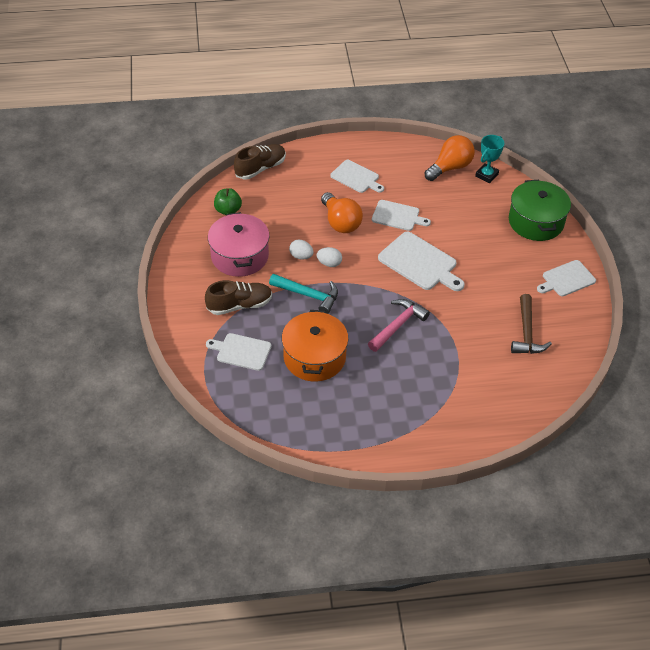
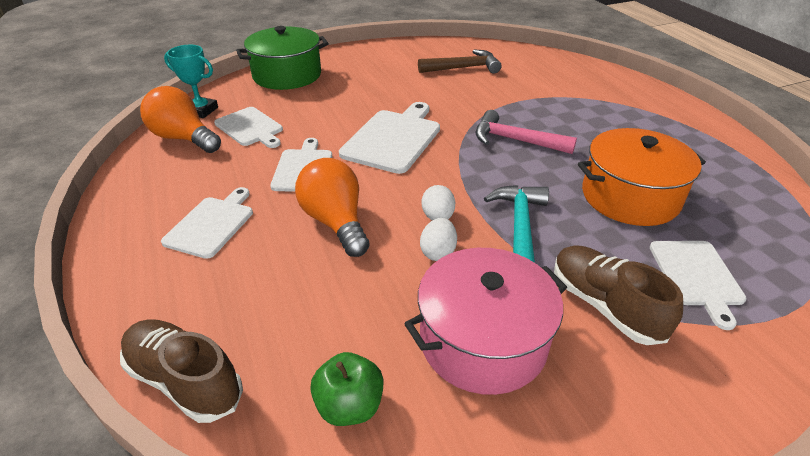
camera: 105 degrees left, 10 degrees down
(340, 222) = (335, 222): orange light bulb -> orange light bulb turned 75 degrees counterclockwise
(566, 279) = (373, 55): white cutting board -> white cutting board (250, 128)

